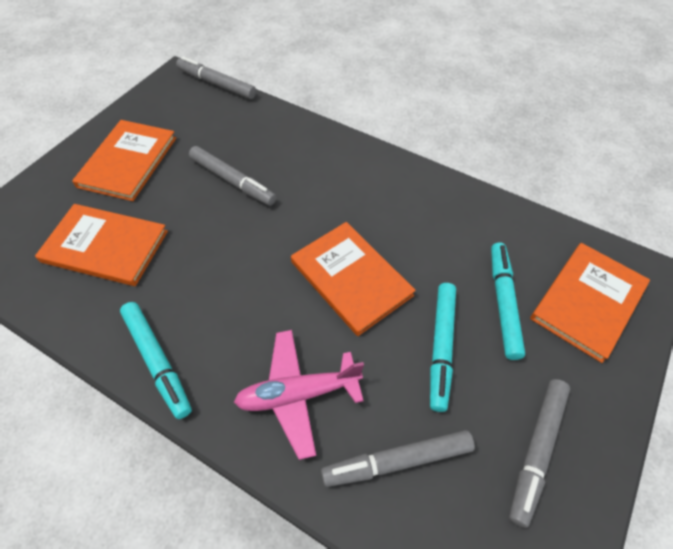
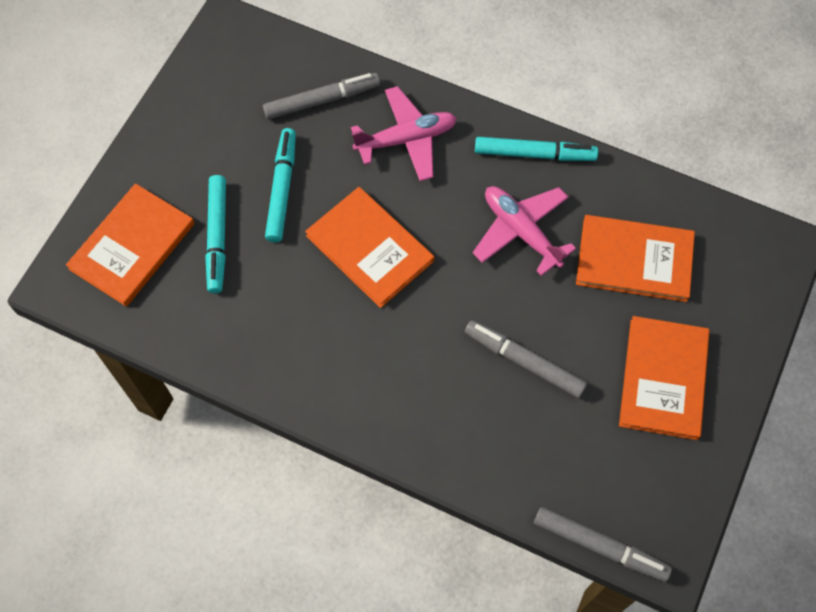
camera: 175 degrees right, 10 degrees up
(157, 361) = (534, 154): turquoise marker -> turquoise marker turned 135 degrees clockwise
(200, 281) = (521, 231): none -> pink plane
(536, 451) = (211, 117): grey marker -> none

